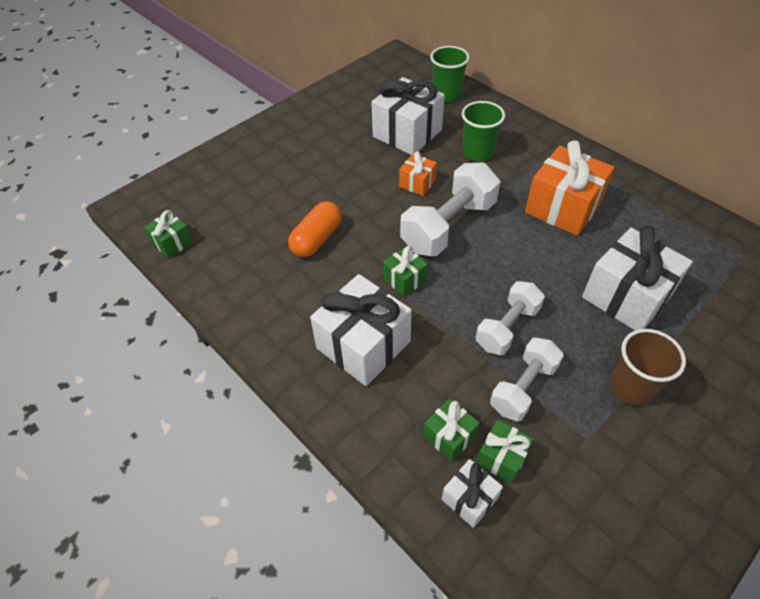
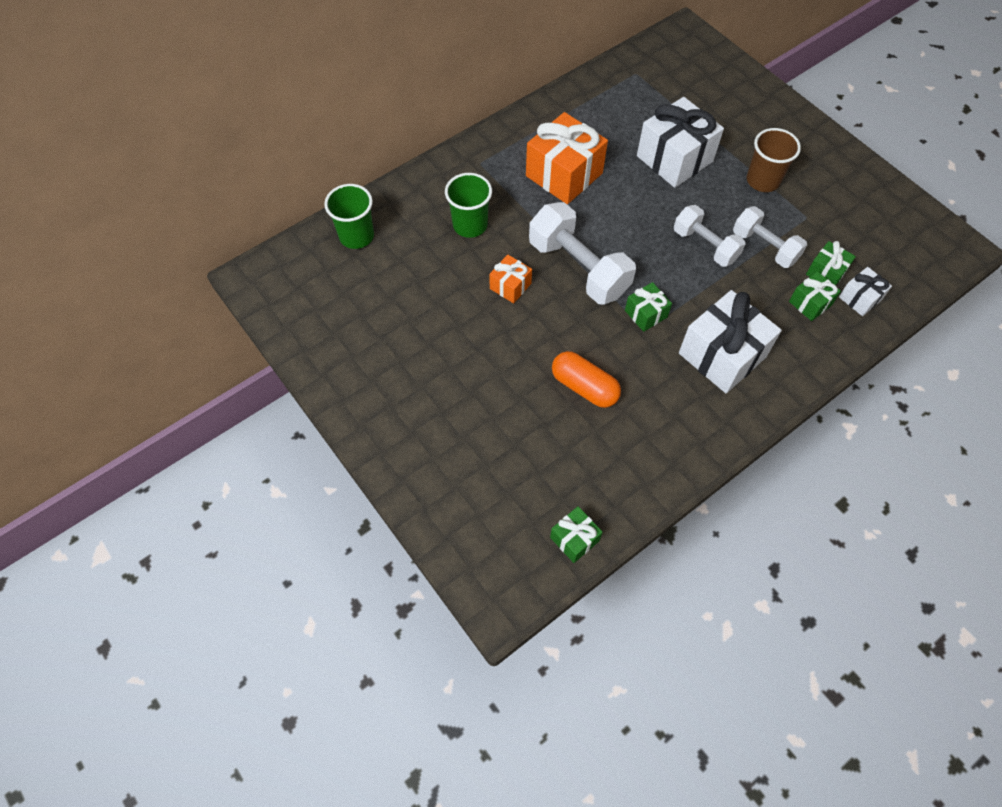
camera: 85 degrees left, 10 degrees up
(407, 133) = (422, 284): white gift -> none

